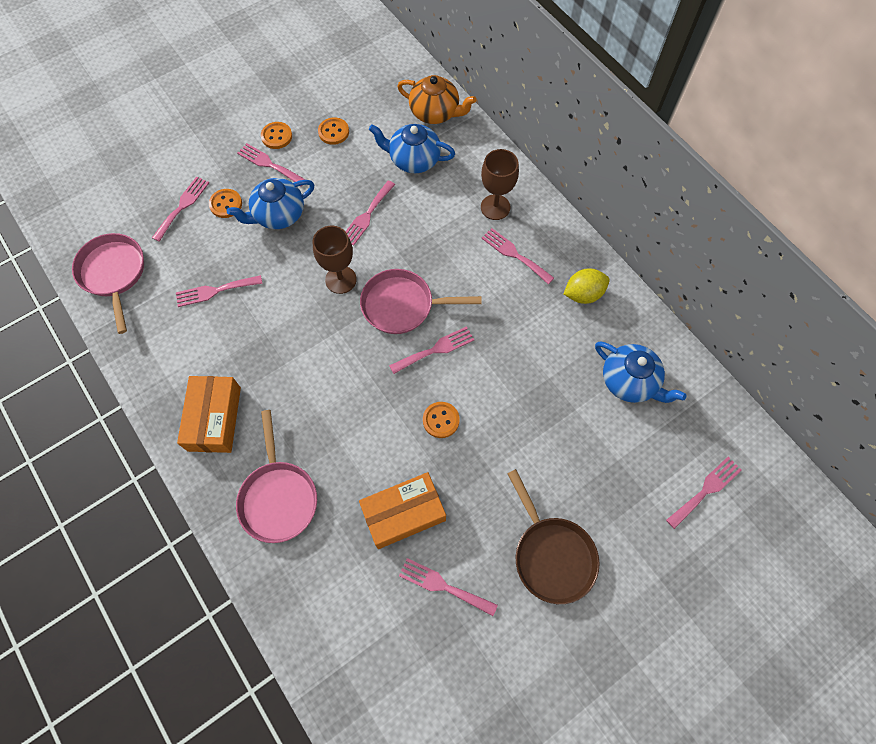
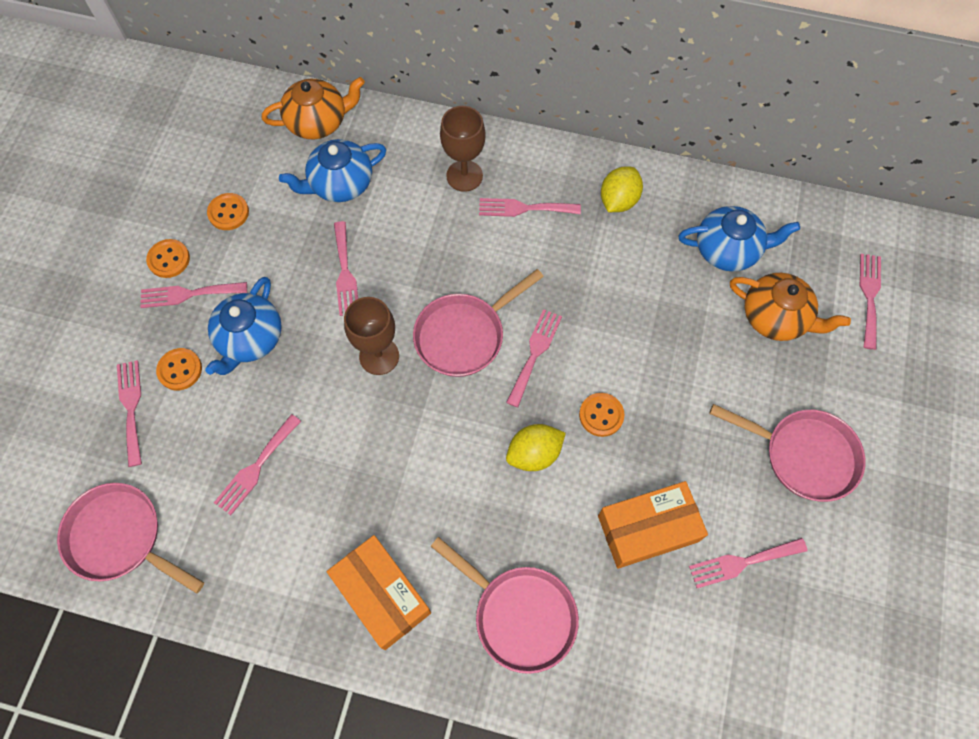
camera: 40 degrees left, 0 degrees up
(377, 410) = (534, 454): none -> yellow lemon
(403, 513) = (648, 528): orange box -> orange box turned 45 degrees clockwise
(551, 555) = (804, 455): brown pan -> pink pan
(620, 451) = (775, 317): none -> orange teapot

